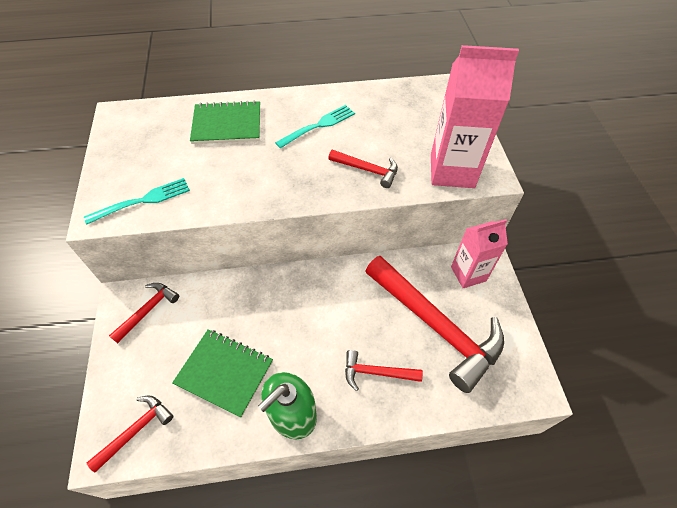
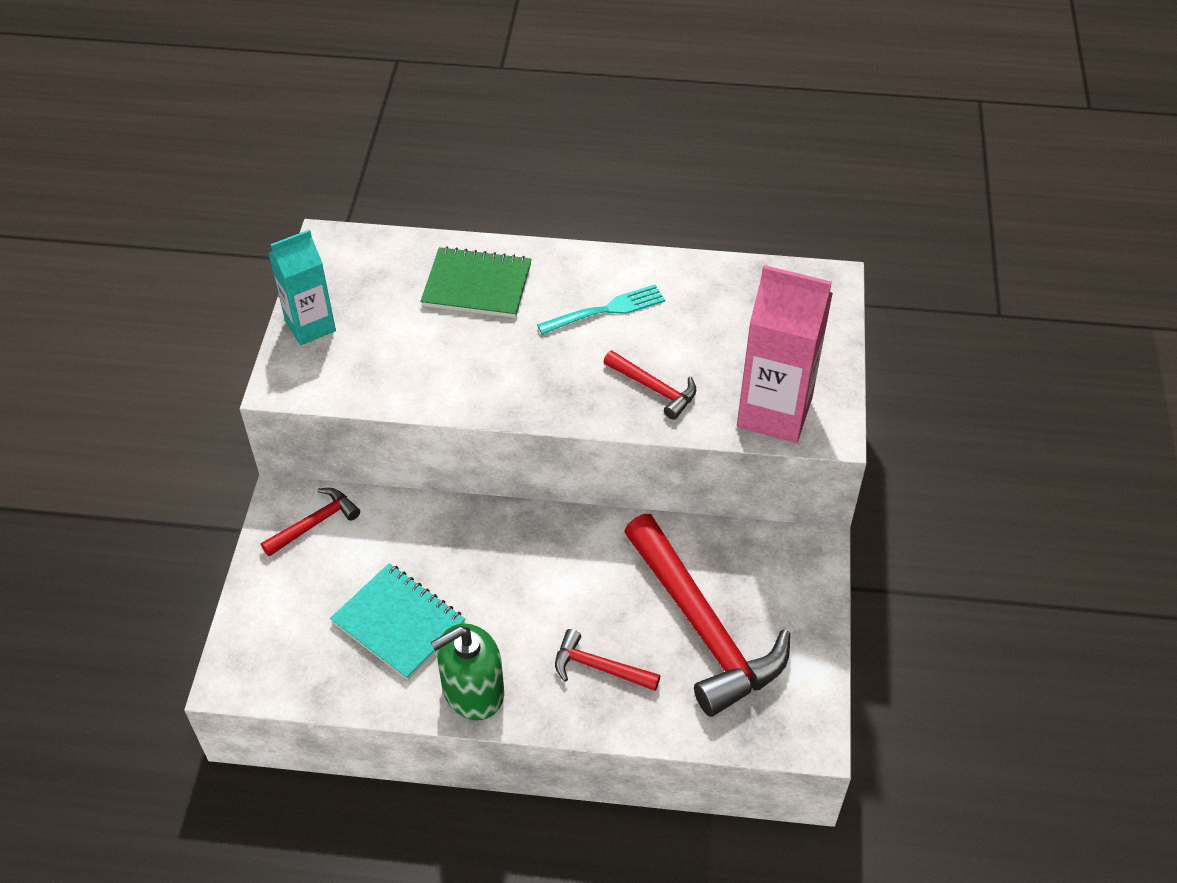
camera: 15 degrees right, 5 degrees down
(112, 171) = (310, 326): none -> turquoise carton
(136, 430) = (275, 664): red hammer -> none
(142, 201) = (342, 374): turquoise fork -> none
(224, 372) = (399, 623): green notebook -> turquoise notebook
(468, 274) = (778, 568): pink carton -> none

